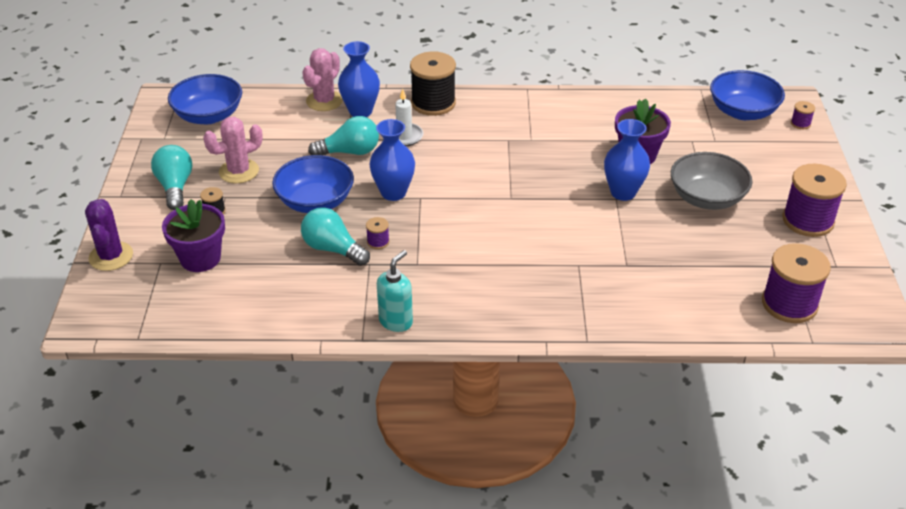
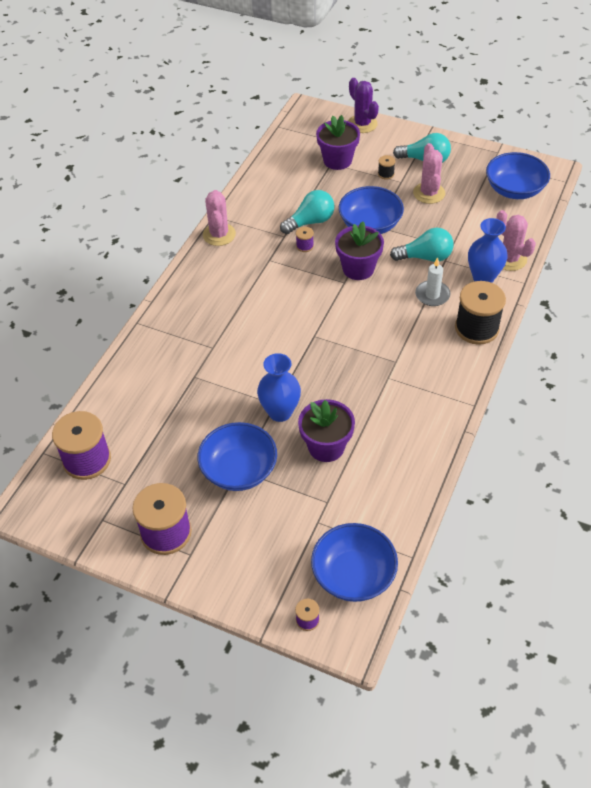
camera: 115 degrees right, 10 degrees up
(111, 256) = (362, 124): purple cactus -> purple cactus turned 45 degrees clockwise
(350, 152) = (425, 257): turquoise light bulb -> turquoise light bulb turned 105 degrees counterclockwise
(393, 193) = (358, 269): blue vase -> purple flower pot
(396, 321) = (219, 234): turquoise soap dispenser -> pink cactus
(707, 198) = (239, 470): grey bowl -> blue bowl

